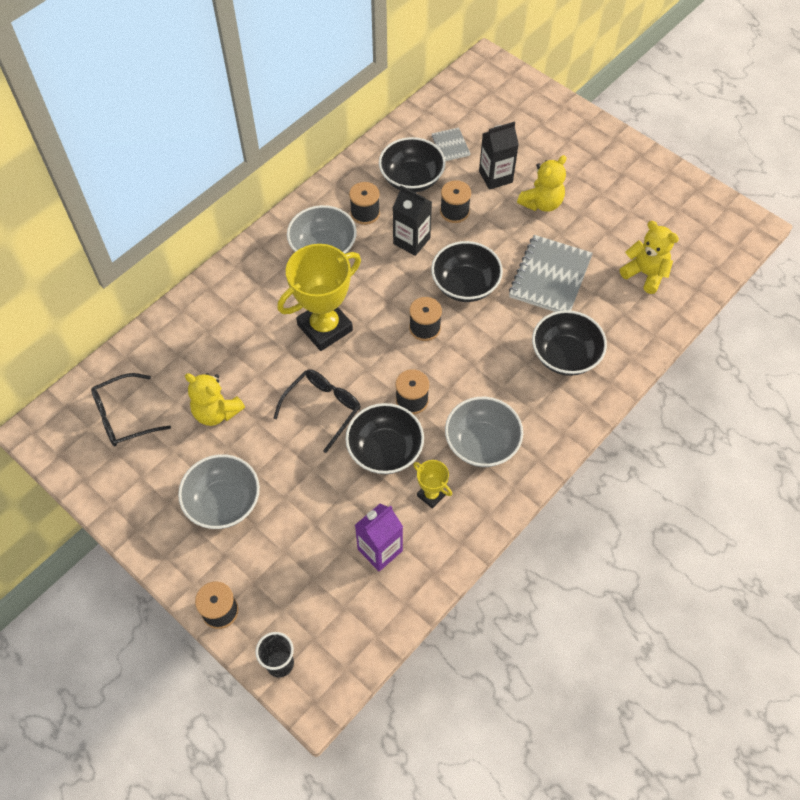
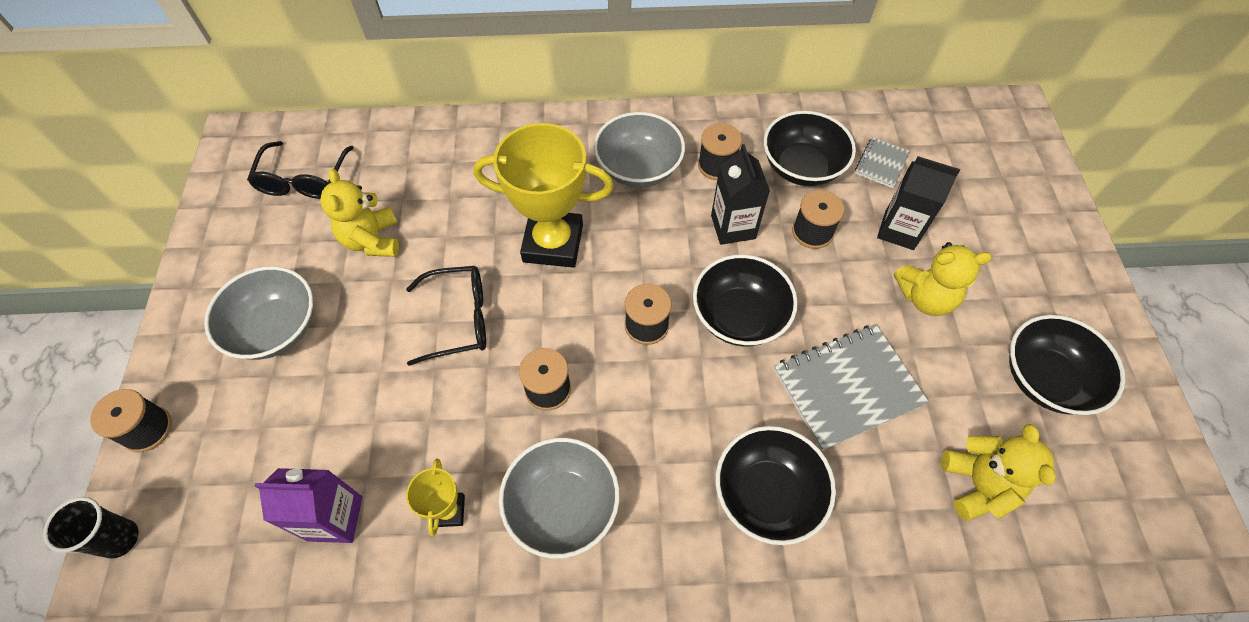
camera: 45 degrees right, 0 degrees up
(124, 417) = (303, 180): black glasses -> black glasses turned 105 degrees counterclockwise
(385, 450) = (463, 416): black bowl -> black bowl (1045, 379)

